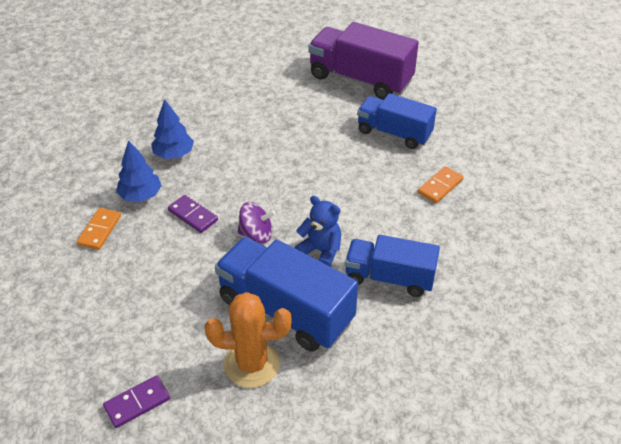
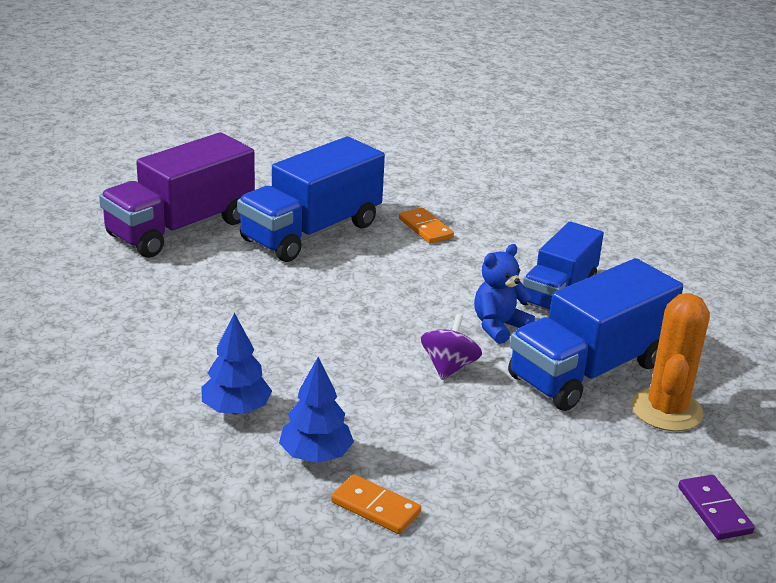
camera: 75 degrees left, 15 degrees down
(193, 215) = (386, 413): purple domino -> none
(394, 133) = (311, 232): blue truck -> blue truck, size x1.50

